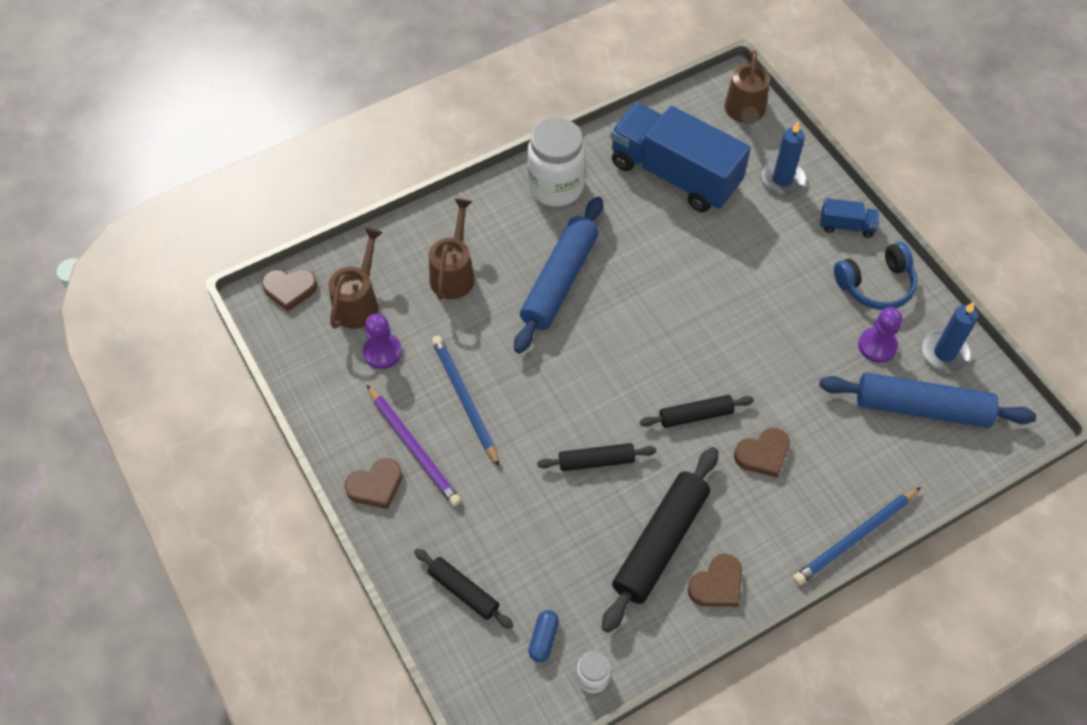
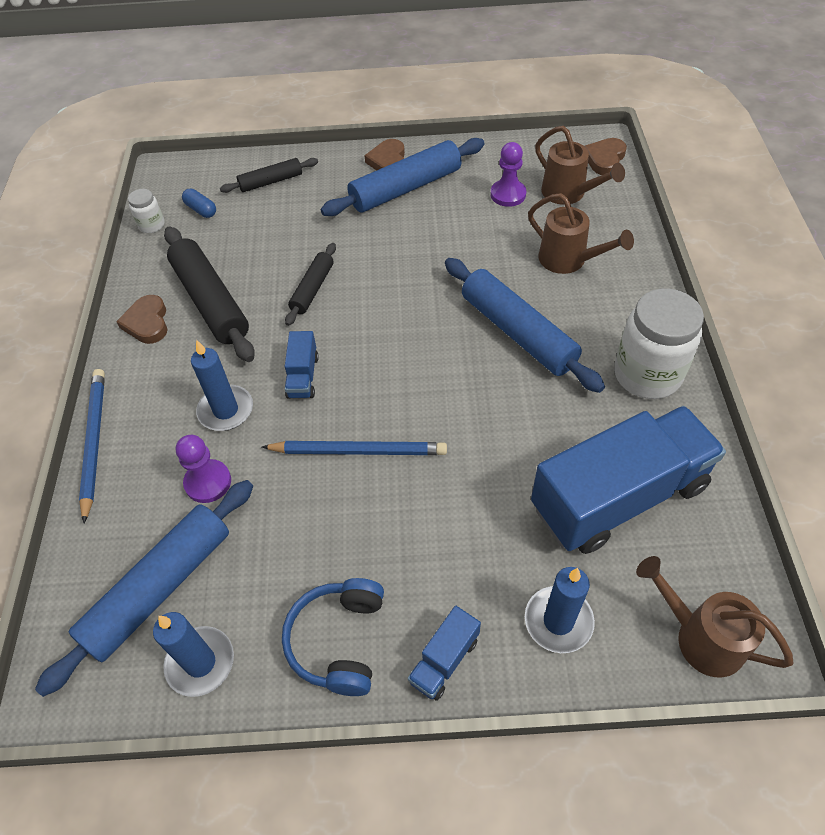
camera: 120 degrees right, 5 degrees down
(414, 447) = (406, 188): purple pencil -> blue rolling pin
(464, 400) = (429, 228): blue pencil -> blue pencil (358, 451)
(695, 415) = (303, 376): black rolling pin -> blue truck
(763, 454) = (226, 410): brown heart -> blue candle
(877, 346) = (261, 588): purple pawn -> purple pawn (208, 482)

